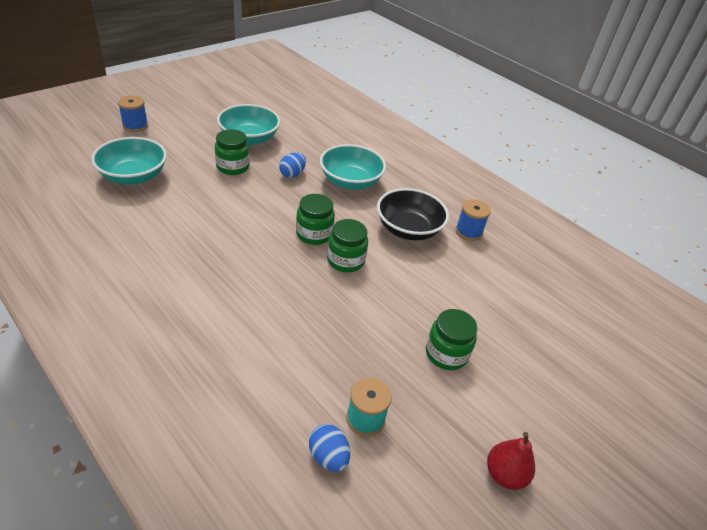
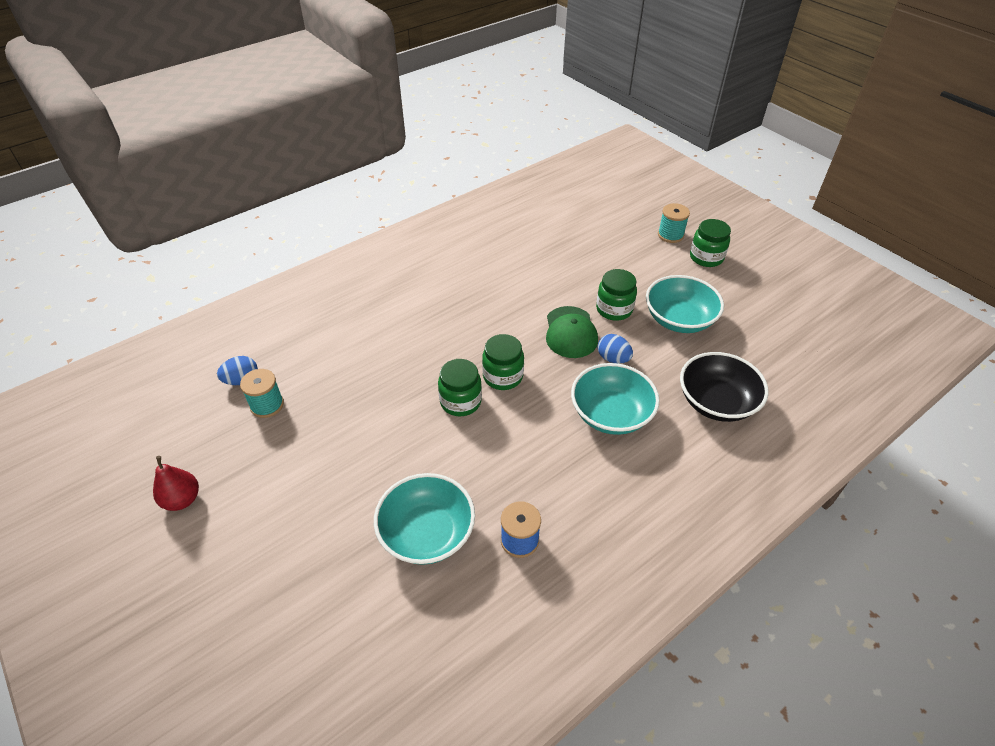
camera: 100 degrees right, 5 degrees up
(133, 176) = (580, 245): turquoise bowl -> turquoise bowl (427, 533)
(135, 126) = (670, 235): blue spool -> turquoise spool
(260, 192) = (570, 332): none -> green cap
(408, 229) = (519, 467): black bowl -> black bowl (716, 402)
(446, 354) = (320, 476): green jar -> green jar (706, 257)

